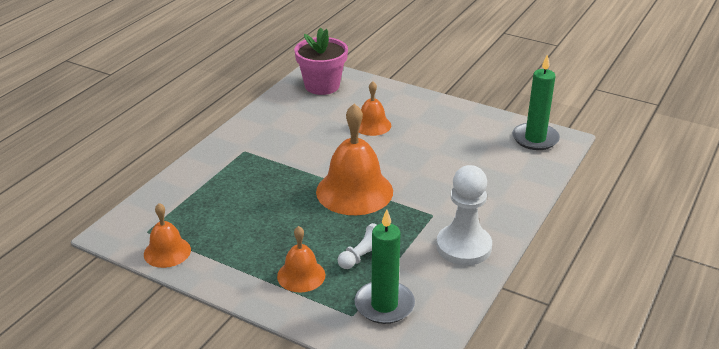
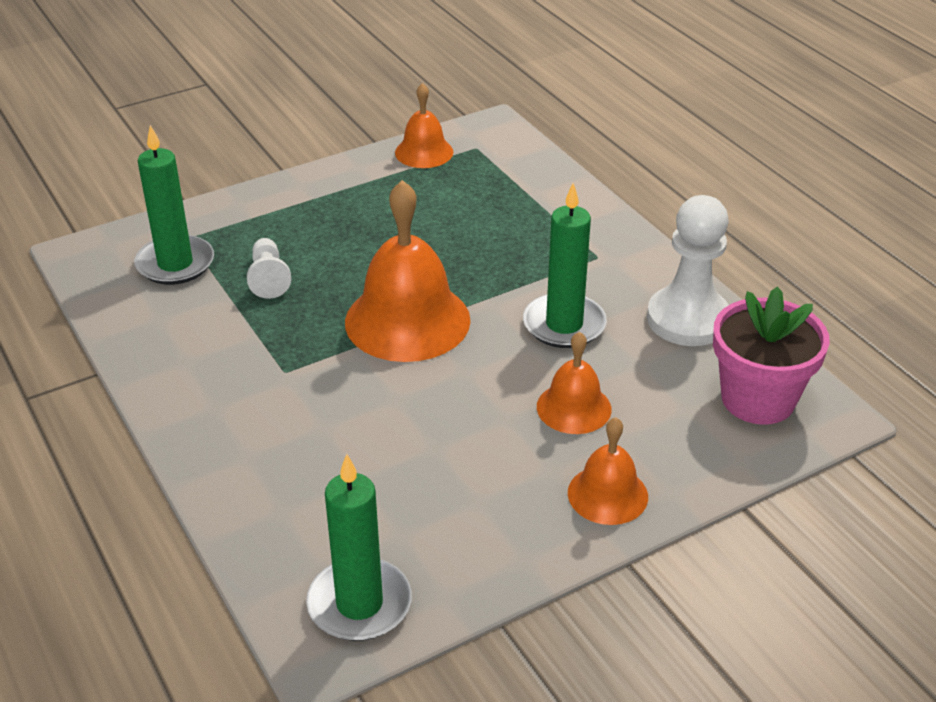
camera: 120 degrees right, 5 degrees up
(301, 275) = (288, 224): orange bell -> orange bell (607, 494)
(313, 144) = (564, 325): none -> green candle
(463, 247) = (193, 368): white pawn -> white pawn (688, 319)

